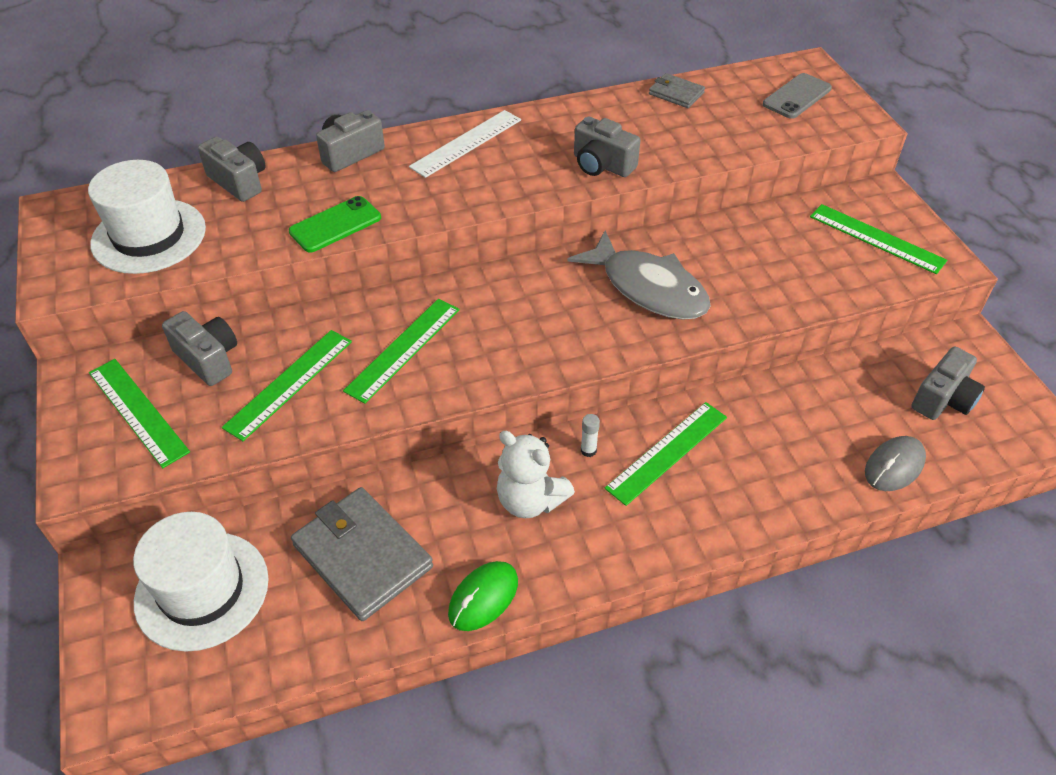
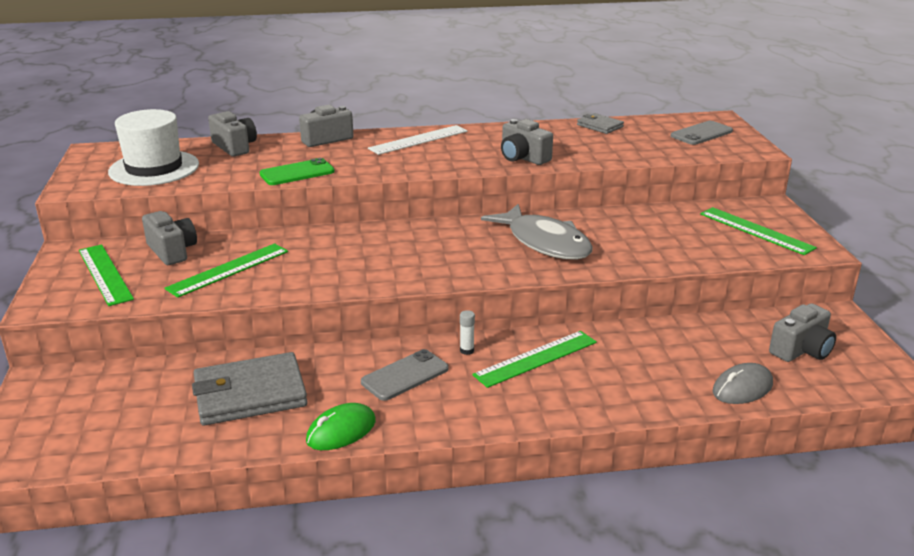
camera: 10 degrees right, 20 degrees down
(202, 590) = (111, 400): white hat -> none
(362, 556) = (250, 394): grey wallet -> grey wallet turned 75 degrees counterclockwise
(403, 349) = (327, 259): green ruler -> none
(530, 500) = (405, 375): white teddy bear -> grey phone

